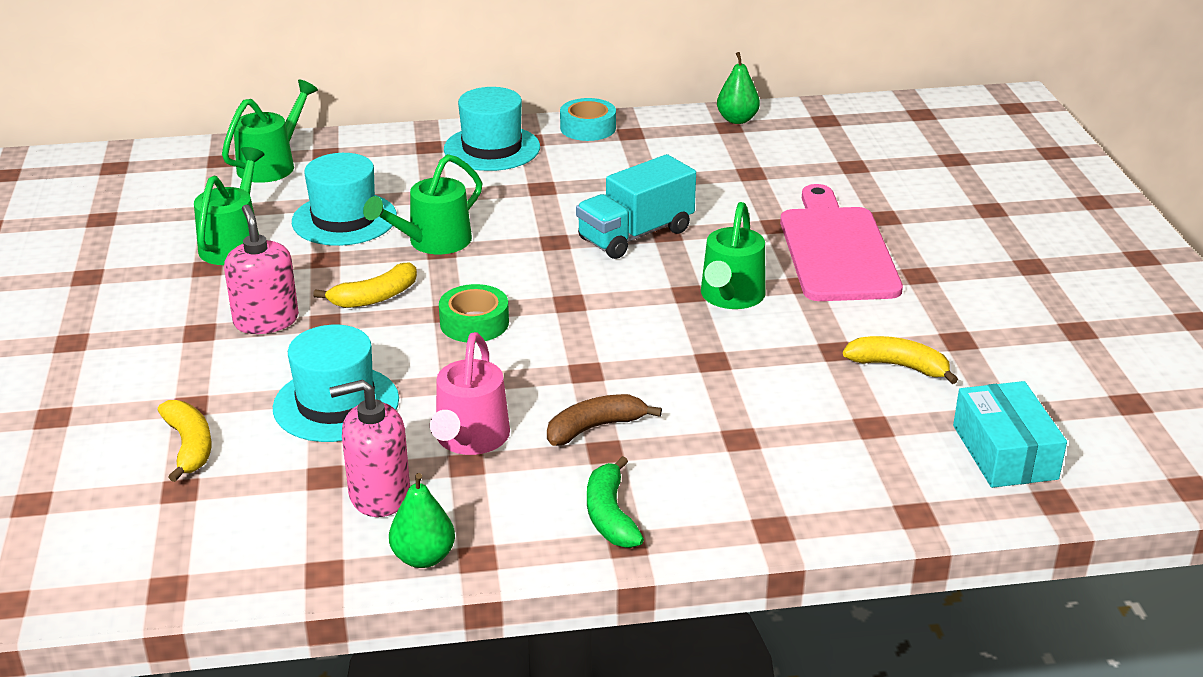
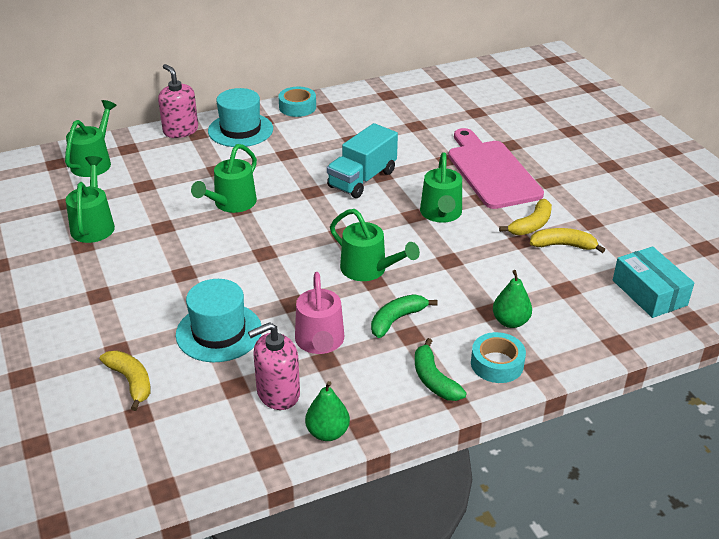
camera: 15 degrees left, 5 degrees up
(266, 321) = (142, 279): pink soap dispenser -> pink soap dispenser (180, 130)
(344, 219) = (163, 195): turquoise hat -> none
(375, 297) = (210, 250): yellow banana -> yellow banana (531, 225)
(474, 323) = (285, 258): green tape -> none
(587, 356) = (369, 270): none -> green watering can
(595, 428) = (397, 320): brown banana -> green banana
(715, 510) = (497, 364): none -> turquoise tape
(737, 120) = (390, 89): green pear -> green pear (510, 321)

